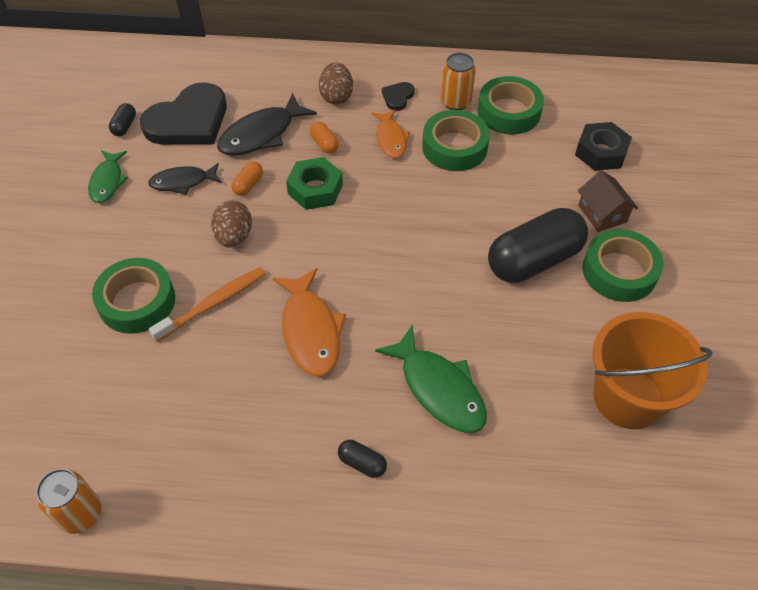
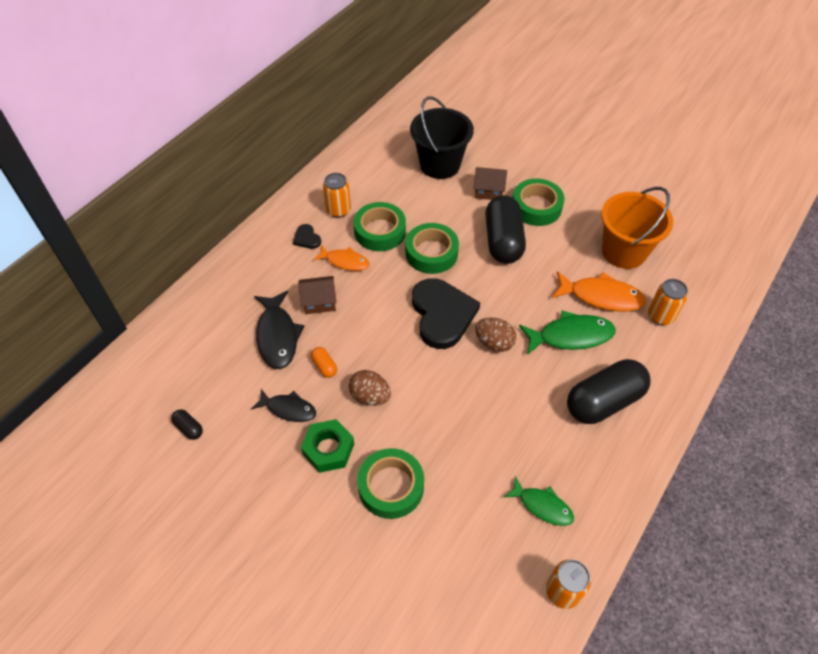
camera: 60 degrees left, 0 degrees up
(107, 181) = (245, 464): green fish -> green fish (542, 506)
(183, 182) = (288, 409): black fish -> black fish turned 90 degrees counterclockwise
(189, 121) = (221, 379): black heart -> black heart (442, 314)
(213, 304) = (425, 435): orange toothbrush -> none
(310, 330) = (485, 385): orange fish -> orange fish (601, 296)
(315, 189) = (360, 327): green nut -> green nut (328, 449)
(324, 144) = (319, 302): orange capsule -> brown house
(336, 96) = (276, 273): brown egg -> brown egg (494, 343)
(362, 463) = (604, 401): black capsule -> black capsule, size x2.43
(509, 112) = (370, 188): green tape -> green tape (431, 253)
(548, 484) = (661, 316): none -> orange can
(601, 152) = (440, 164): black nut -> black bucket

